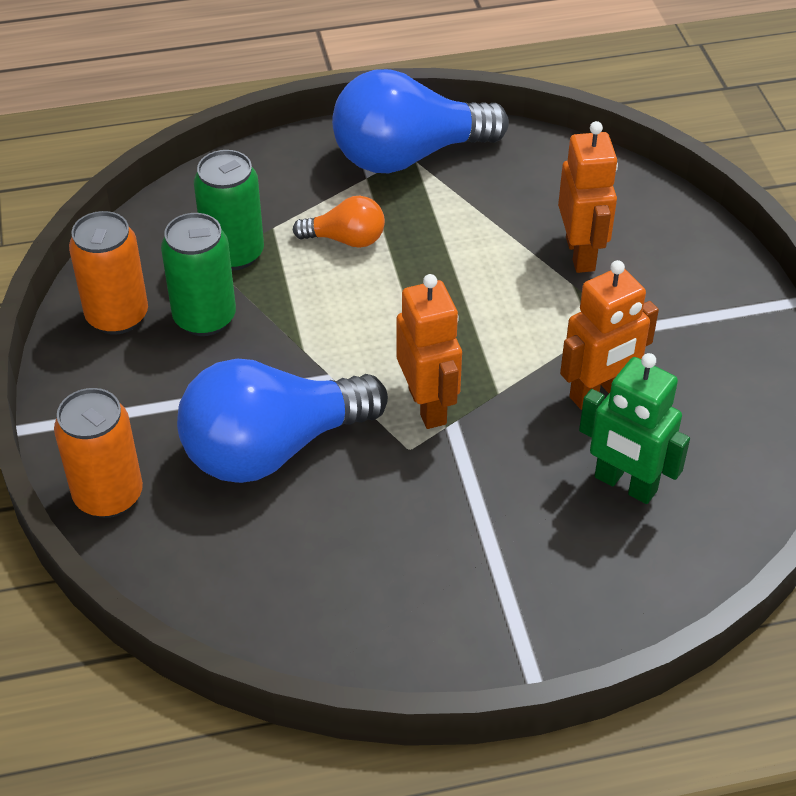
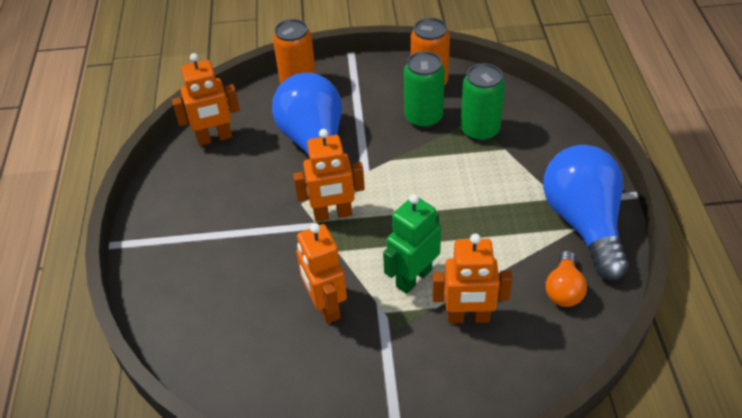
camera: 100 degrees right, 0 degrees up
(262, 600) = (214, 138): none -> orange robot
(346, 239) = (491, 184): orange light bulb -> orange light bulb (564, 289)
(625, 484) = (244, 308): green robot -> green robot (413, 278)

